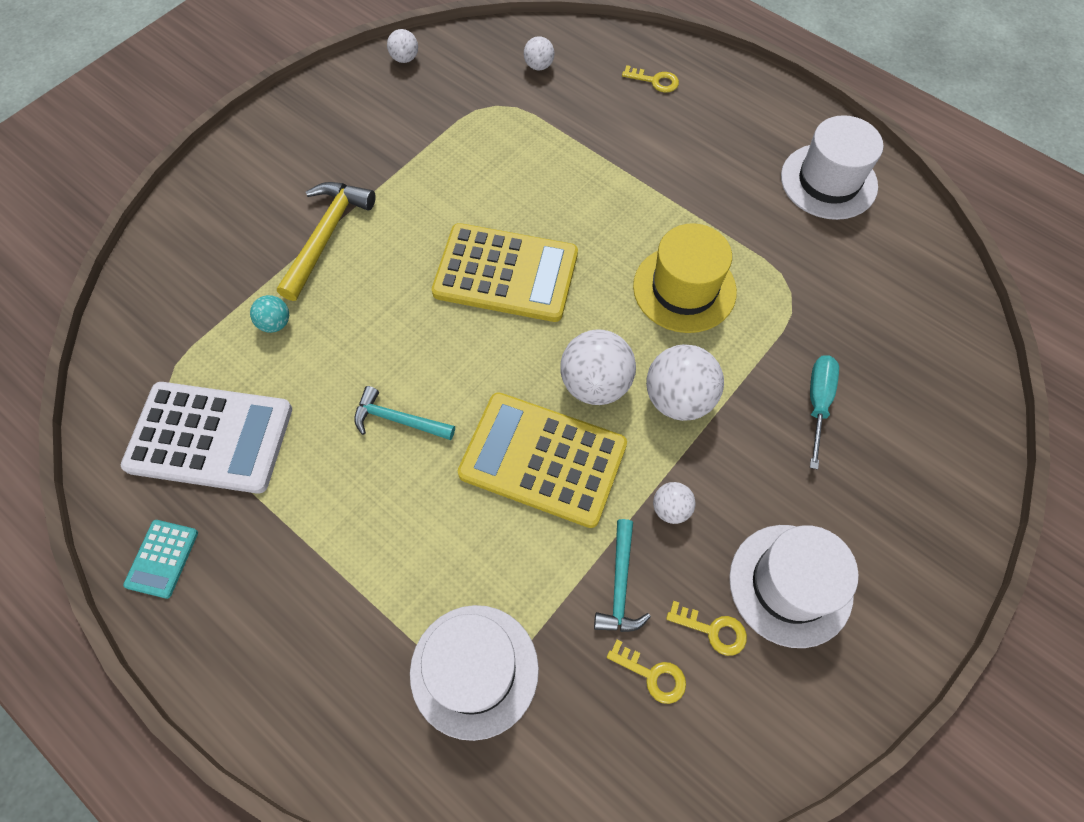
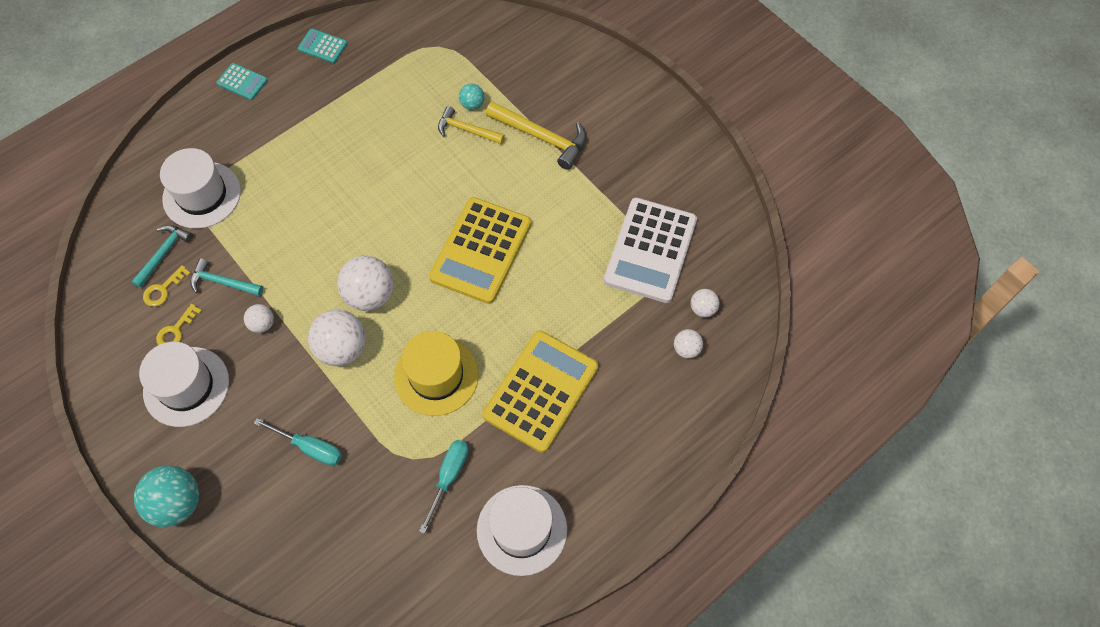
camera: 100 degrees right, 0 degrees up
(210, 438) = (394, 68): white calculator -> white calculator (650, 250)
(239, 675) = (242, 82): none -> turquoise calculator
(320, 322) = (466, 130): none -> yellow hammer
(398, 420) = (377, 170): turquoise hammer -> turquoise hammer (163, 254)
(405, 58) = (724, 204): white ball -> white ball (686, 349)
(543, 459) = (323, 252): yellow calculator -> yellow calculator (541, 391)
(655, 81) = (670, 405): yellow key -> none
(799, 254) = (448, 477): none -> turquoise screwdriver
(946, 542) = (177, 503): none -> turquoise ball

